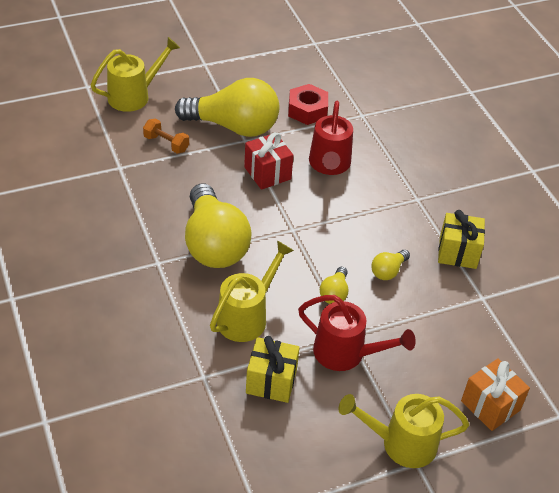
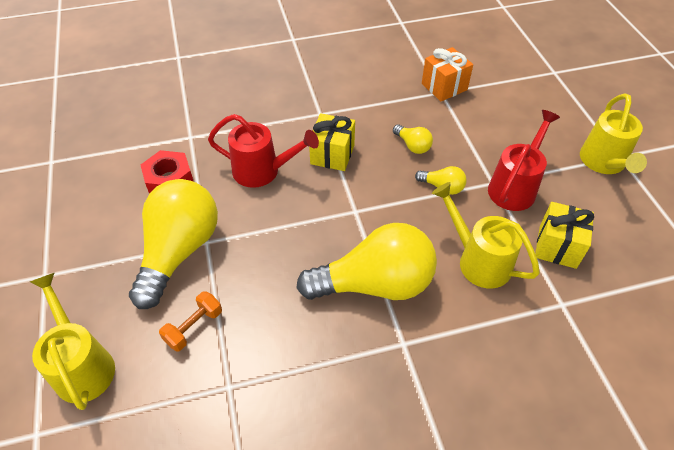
camera: 80 degrees left, 5 degrees up
(267, 173) = (266, 225): red gift -> none
(458, 252) = (389, 98): yellow gift -> yellow gift (332, 154)
(490, 405) = (553, 106): orange gift -> orange gift (444, 87)

